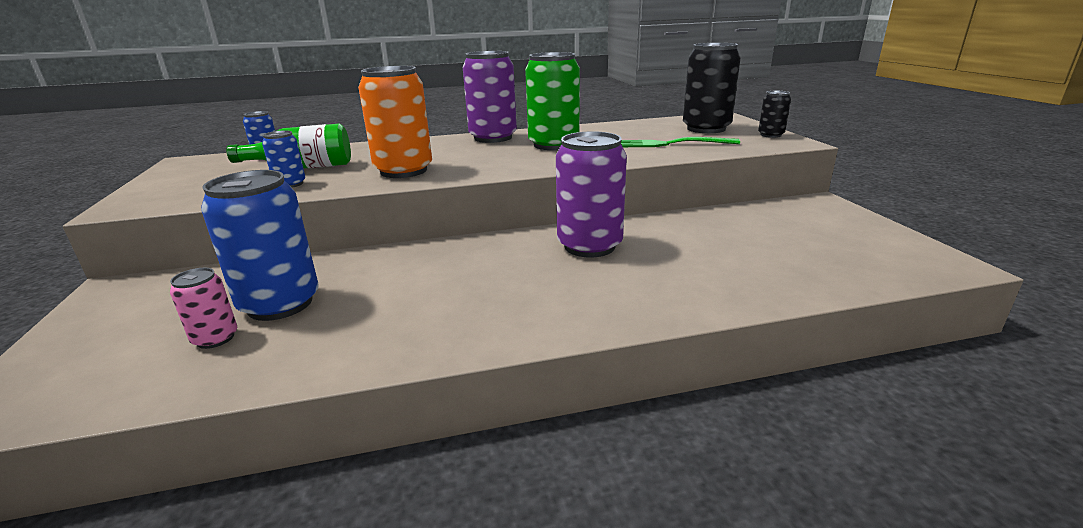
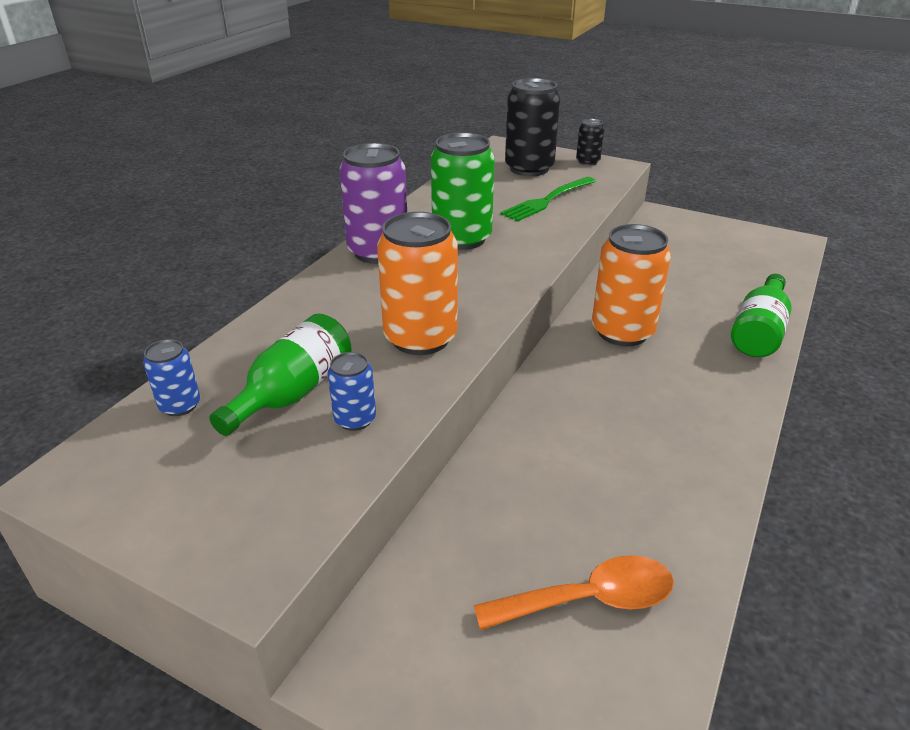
camera: 50 degrees left, 10 degrees up
(215, 338) = (589, 599): pink can -> orange spoon
(280, 304) = (552, 537): blue can -> none
(589, 246) = (622, 332): purple can -> orange can
(711, 297) = (758, 332): none -> green bottle

